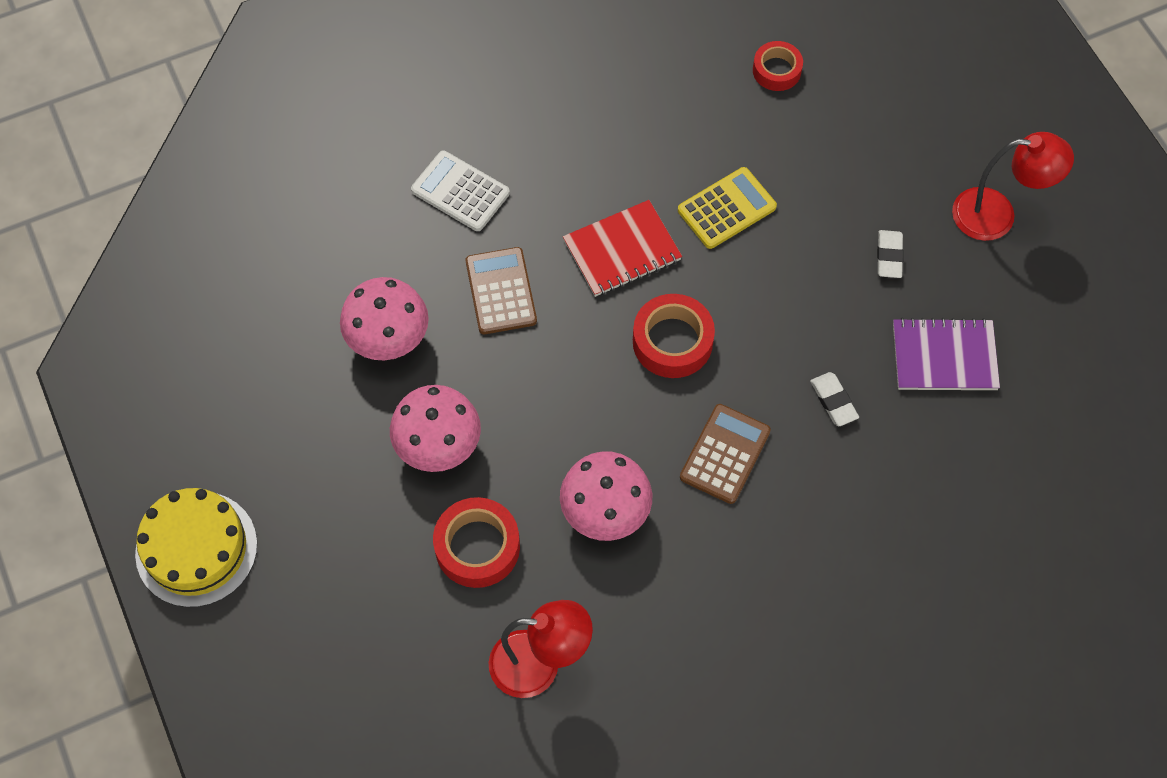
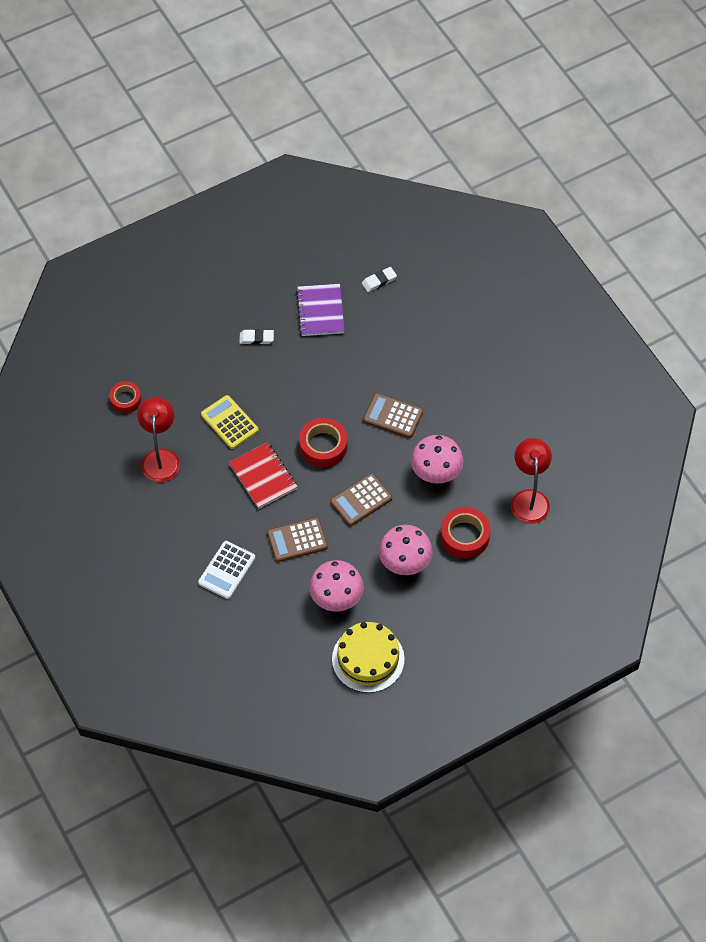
camera: 95 degrees left, 5 degrees down
(196, 549) = (485, 686): yellow cake -> yellow cake (368, 659)
(564, 390) = (361, 500): none -> brown calculator
(833, 401) = (354, 364): white eraser -> white eraser (379, 281)
(997, 215) = (224, 285): red lamp -> red lamp (161, 458)

